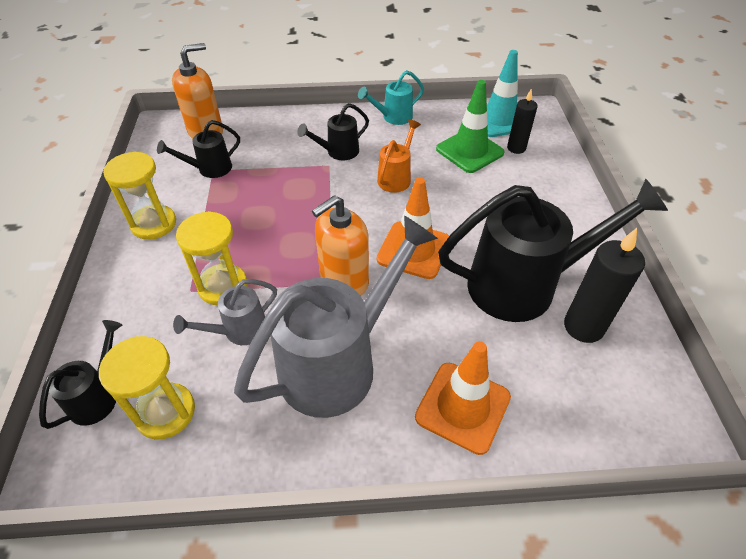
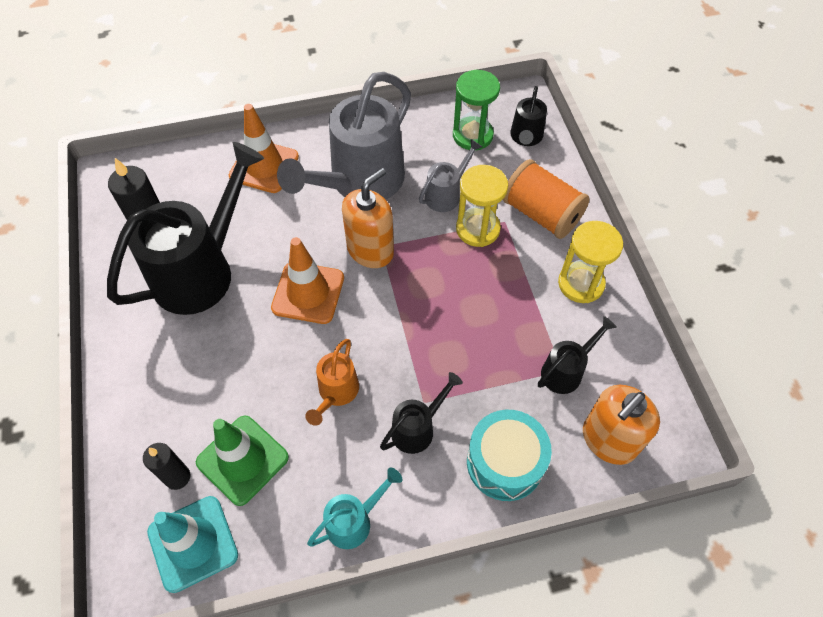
camera: 170 degrees right, 10 degrees up
(146, 292) = (541, 214): none -> orange spool
(165, 412) = (472, 135): yellow hourglass -> green hourglass
(283, 130) = (505, 462): none -> turquoise drum
(524, 285) = (202, 270): black watering can -> black watering can turned 150 degrees clockwise

